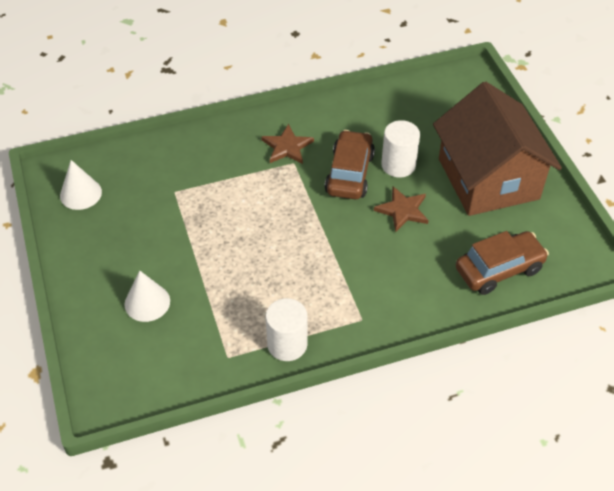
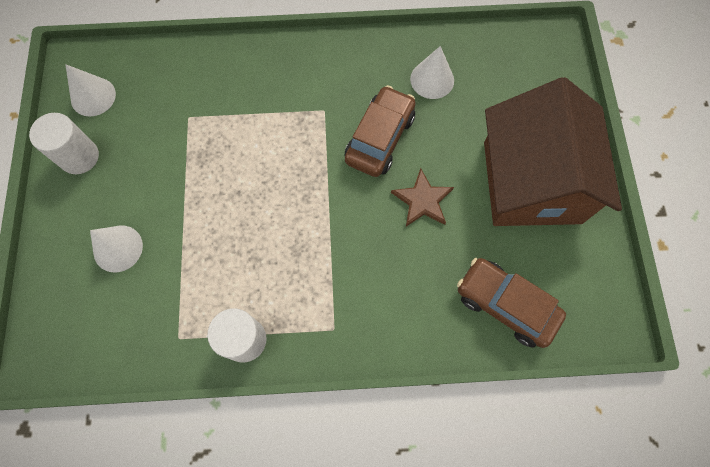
camera: 15 degrees right, 20 degrees up
(287, 147) = (323, 88): brown star -> none
(378, 123) = (432, 79): none -> white cone
(398, 165) = (436, 140): white cylinder -> white cylinder (79, 157)
(499, 269) = (505, 305): brown car -> brown car turned 135 degrees counterclockwise

